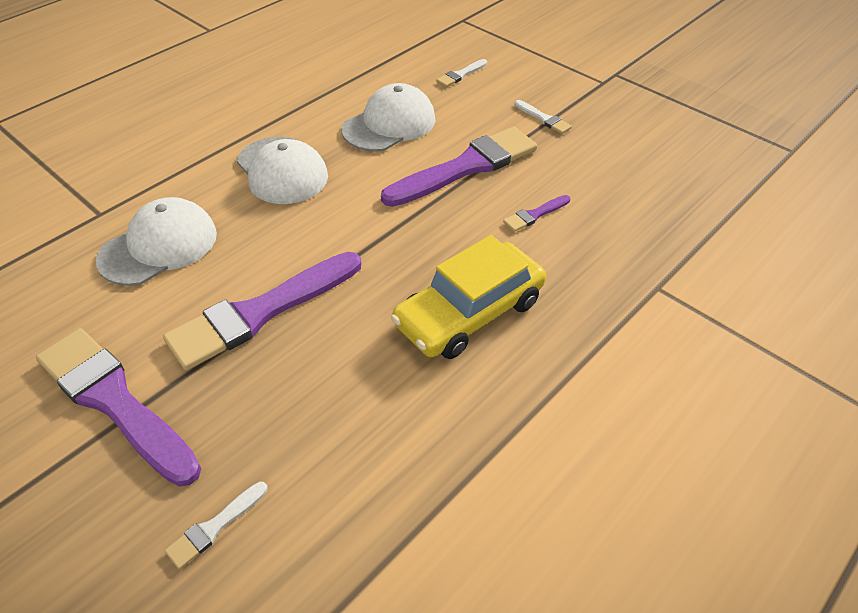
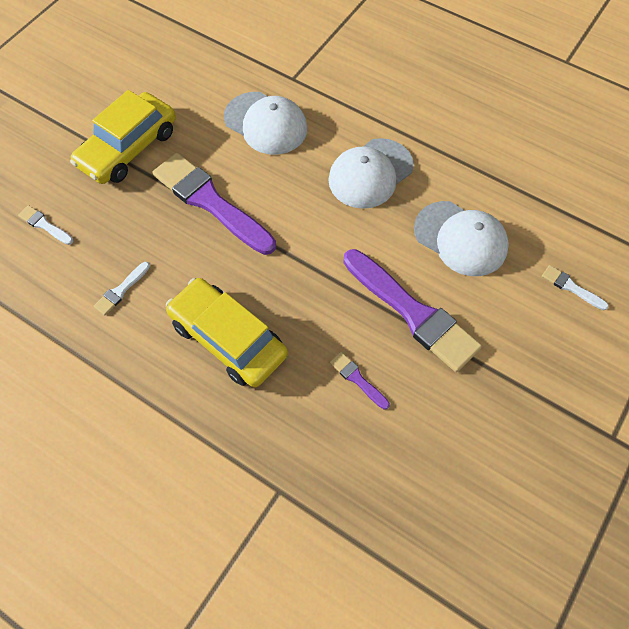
camera: 80 degrees right, 15 degrees up
(115, 402) = (128, 148): purple brush -> yellow car
(543, 119) = (515, 376): white brush -> white brush (121, 290)

